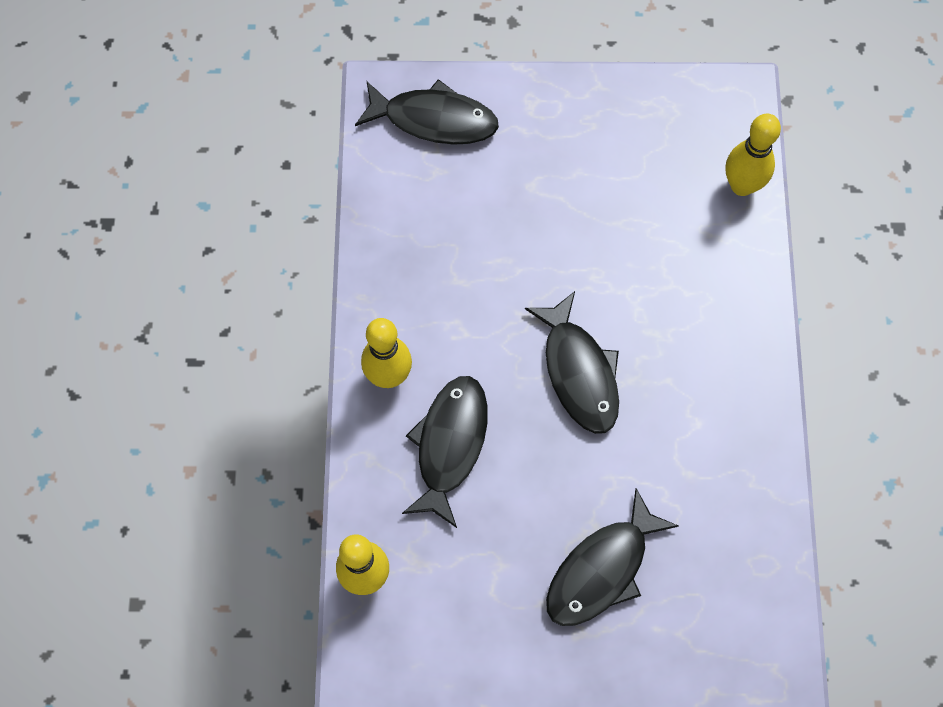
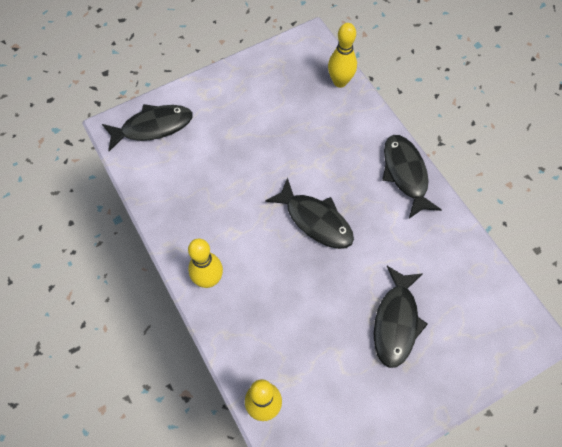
camera: 30 degrees left, 5 degrees down
(450, 445) = (268, 300): black fish -> black fish (405, 174)

